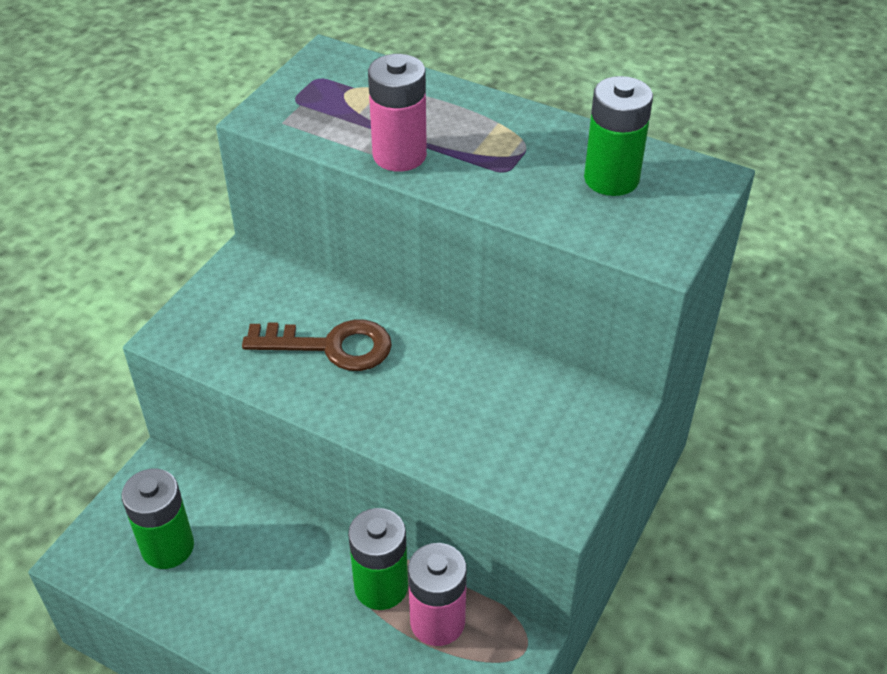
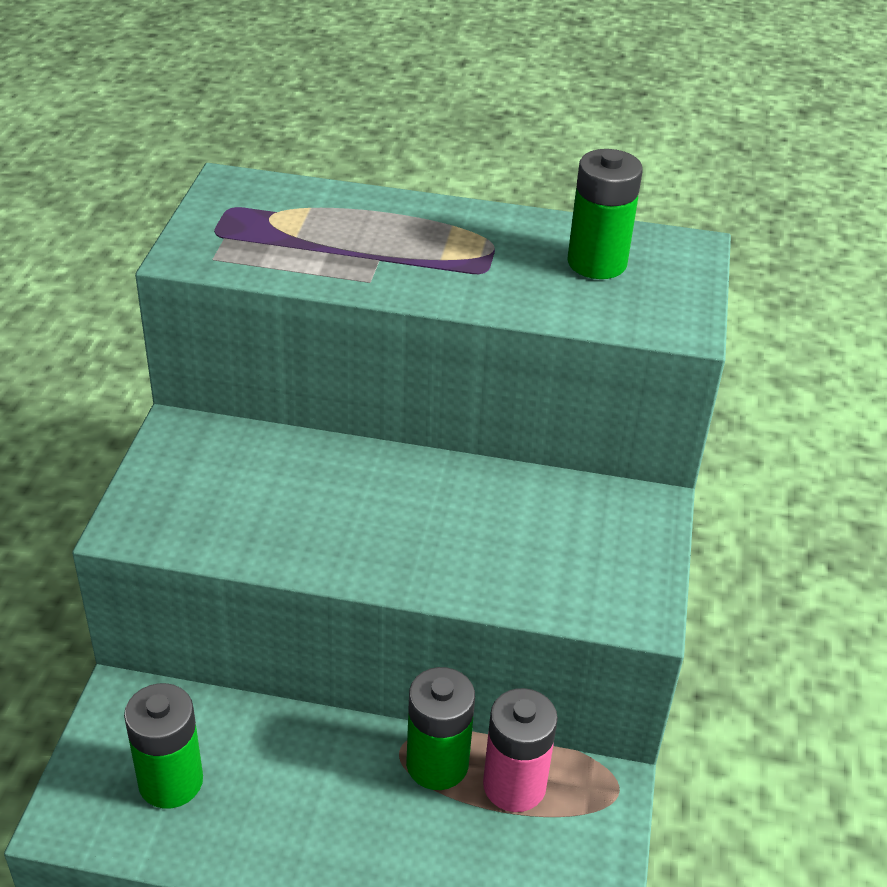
camera: 20 degrees left, 5 degrees down
(331, 346) = (321, 503): brown key -> none
(399, 155) = (363, 273): pink battery -> none

